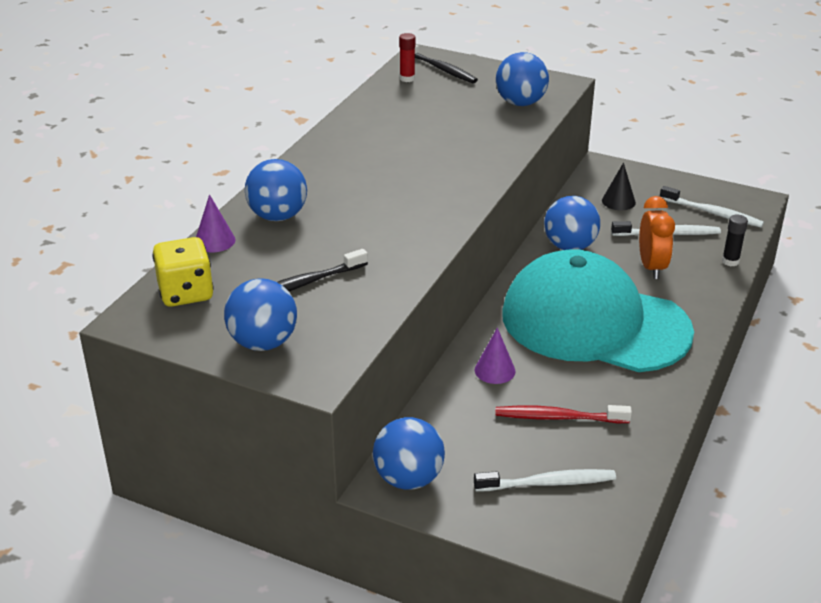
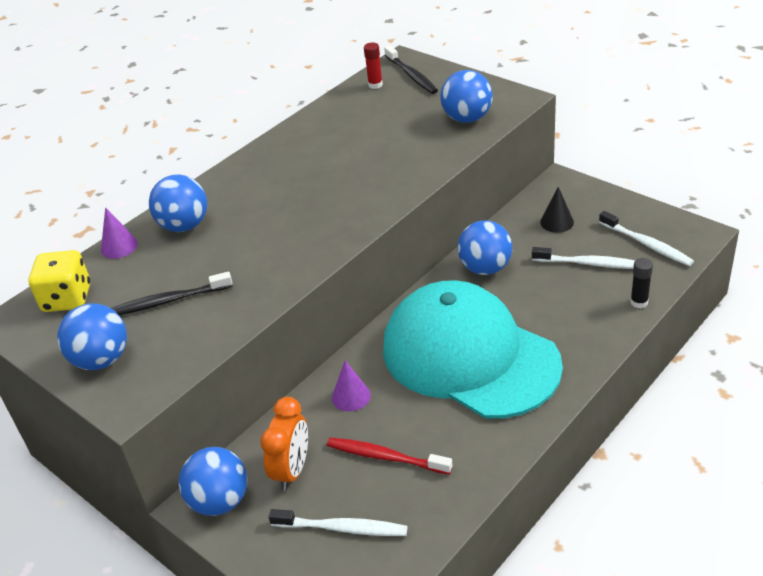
camera: 20 degrees right, 5 degrees up
(651, 267) = (555, 300): orange clock -> orange clock (292, 470)

